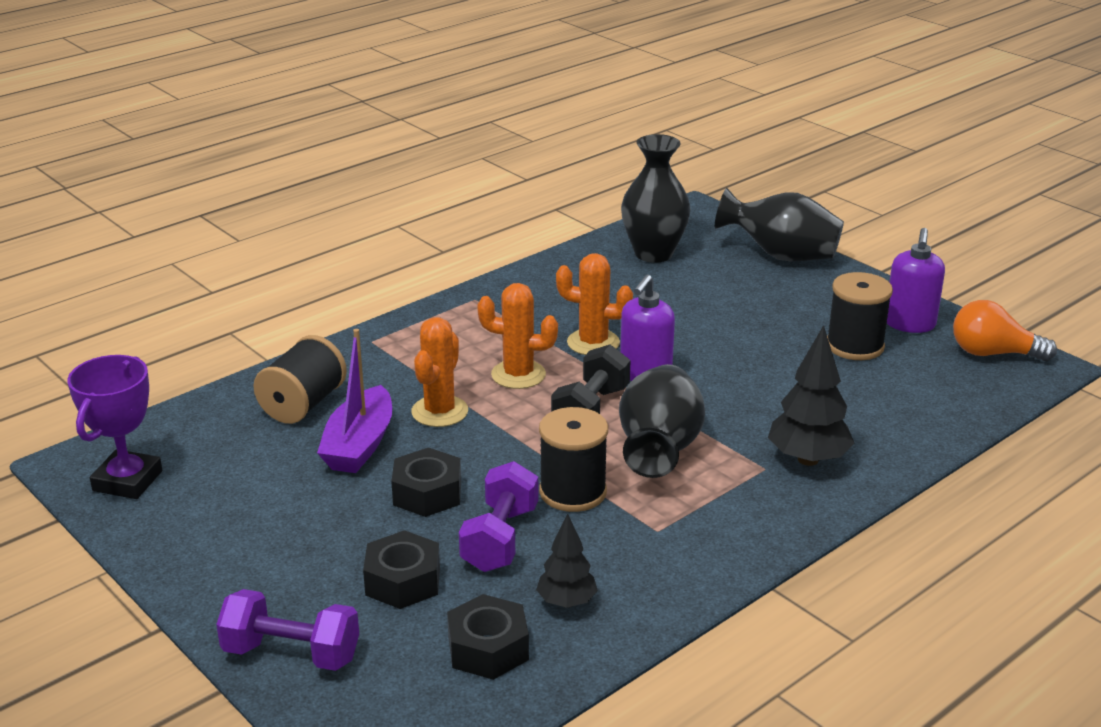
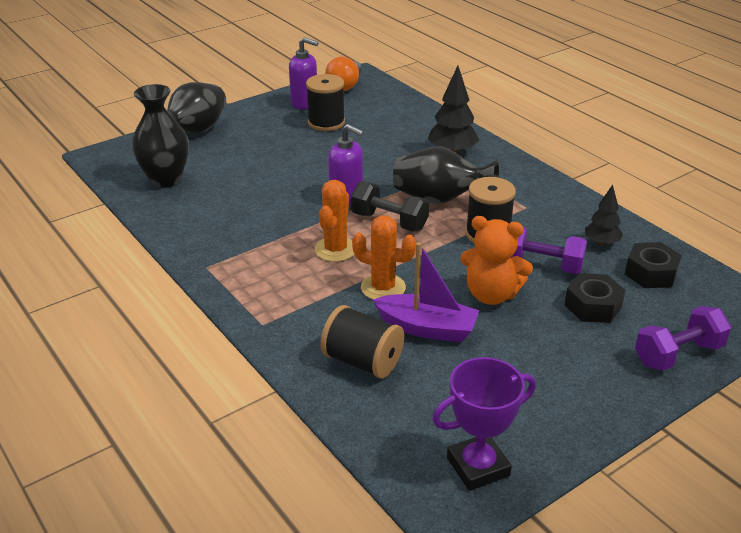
camera: 85 degrees left, 5 degrees up
(127, 481) = (478, 467): purple trophy -> purple trophy turned 45 degrees counterclockwise
(291, 653) = (678, 354): purple dumbbell -> purple dumbbell turned 45 degrees clockwise
(427, 493) = (491, 295): black nut -> orange teddy bear
(593, 343) = (296, 215): orange cactus -> none

